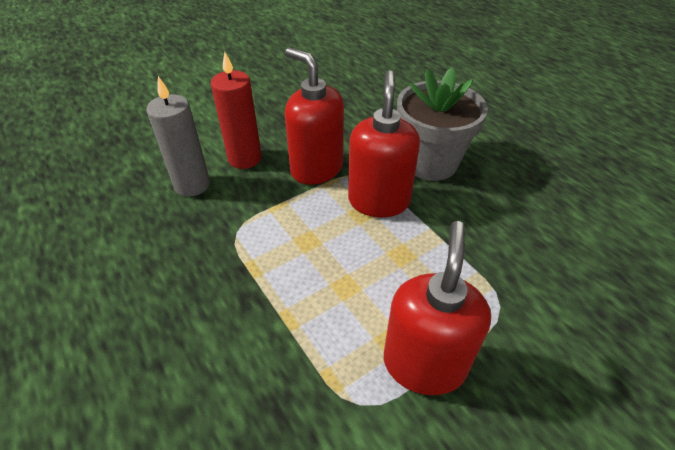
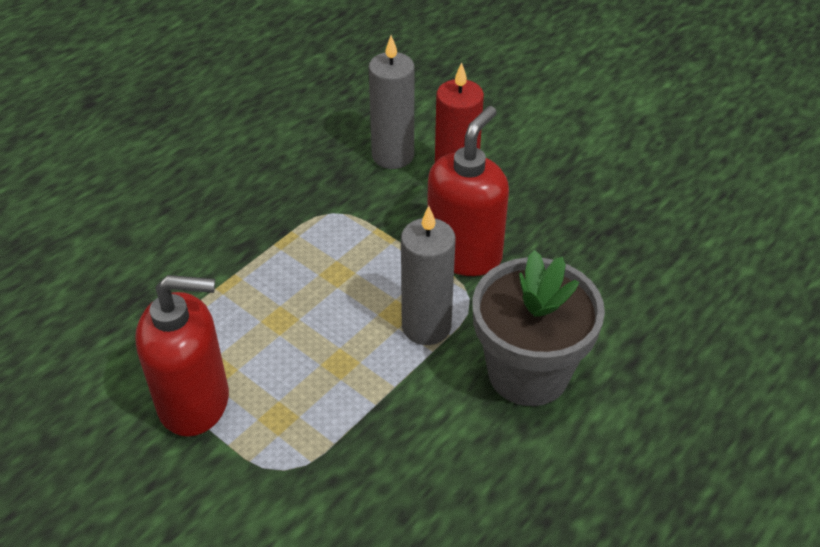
camera: 75 degrees right, 0 degrees up
(379, 201) = (426, 326): red soap dispenser -> grey candle

